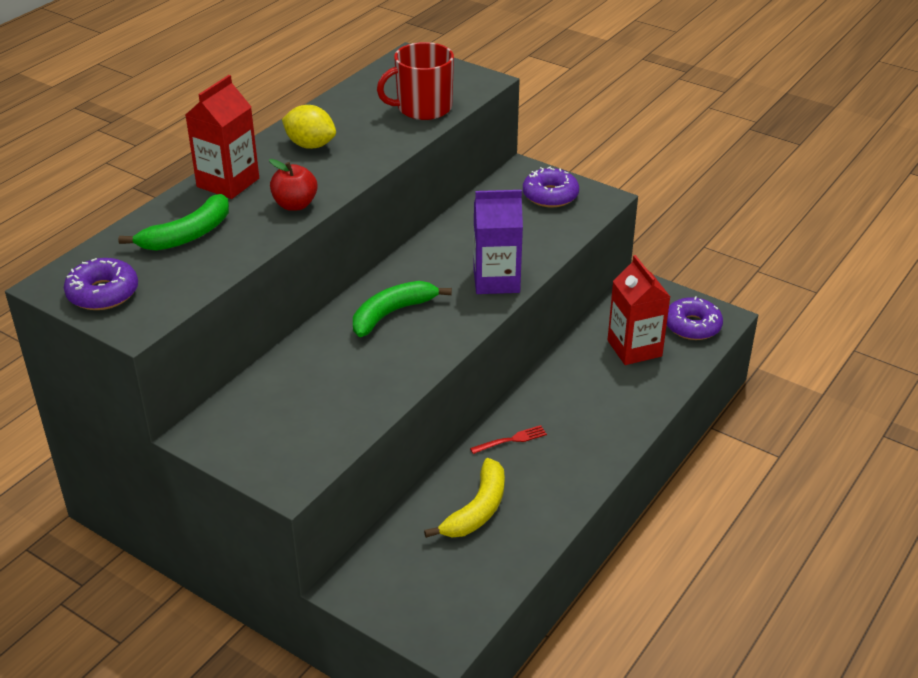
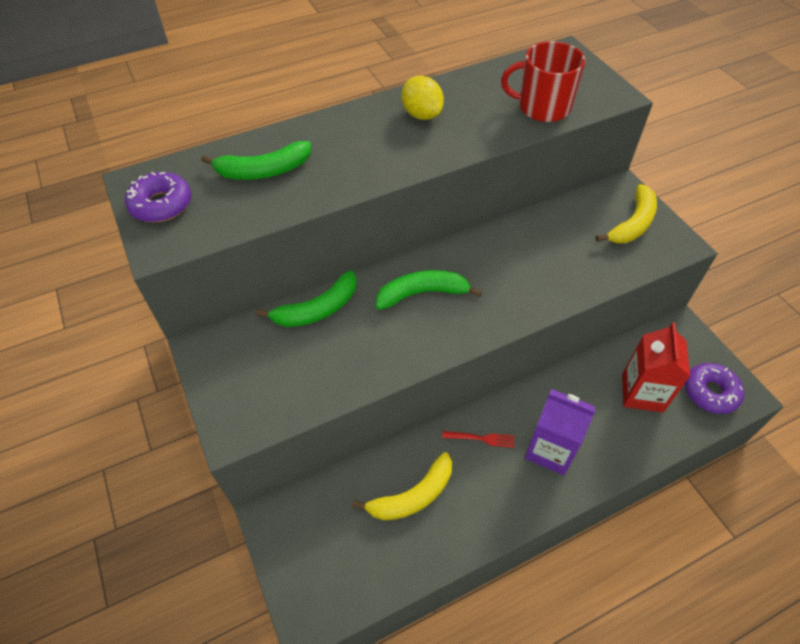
camera: 30 degrees right, 15 degrees up
(228, 182) = (331, 130): red carton -> none
(295, 205) = (367, 171): red apple -> none
(295, 361) = (317, 309): none -> green banana
(496, 280) = (530, 295): purple carton -> purple carton (550, 449)
(550, 195) = (632, 223): purple donut -> yellow banana

